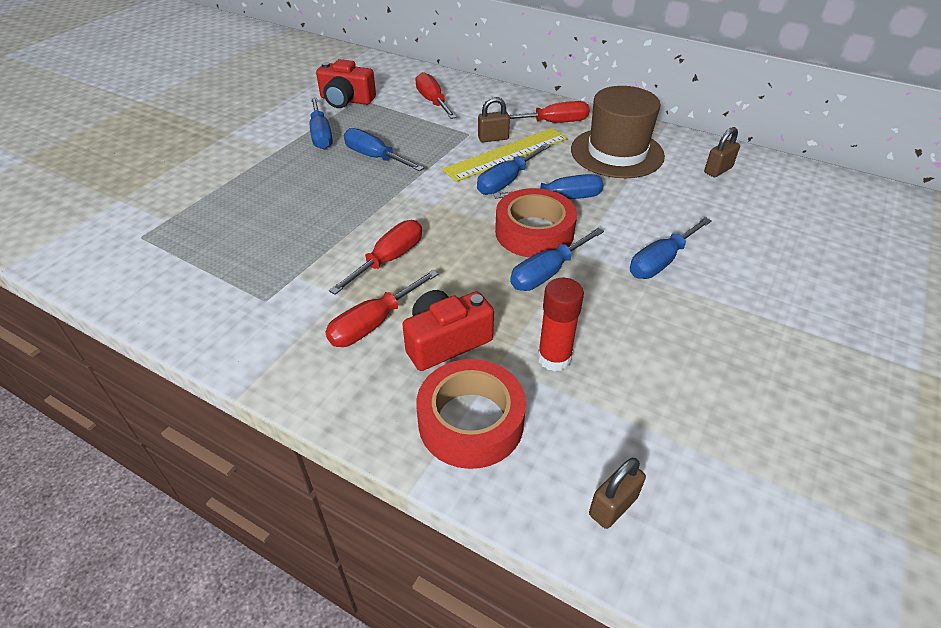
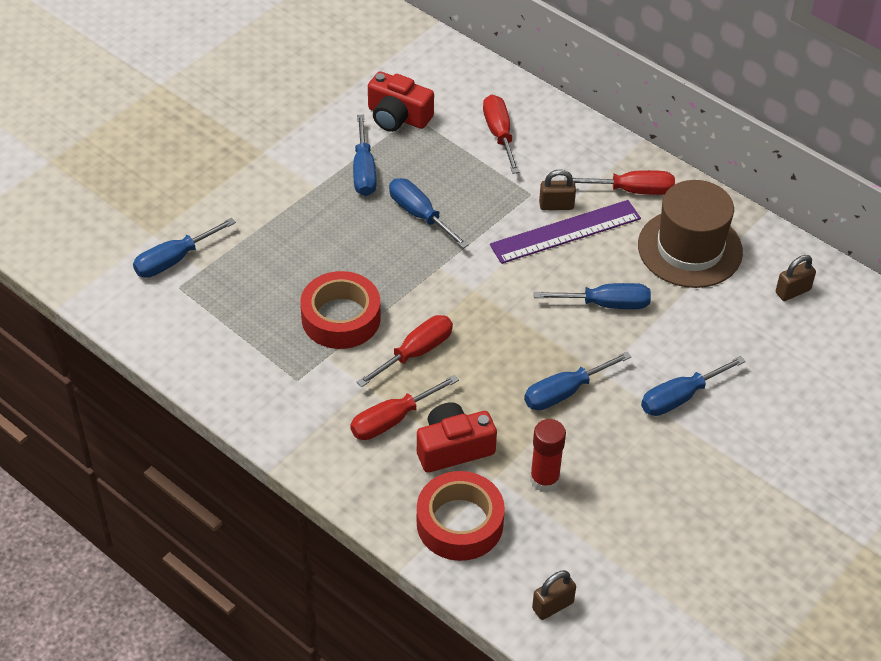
camera: 10 degrees right, 5 degrees up
(506, 154) = (565, 231): yellow ruler -> purple ruler
(506, 181) = (555, 271): blue screwdriver -> blue screwdriver (174, 260)
(534, 232) = (565, 343): red tape -> red tape (341, 318)

